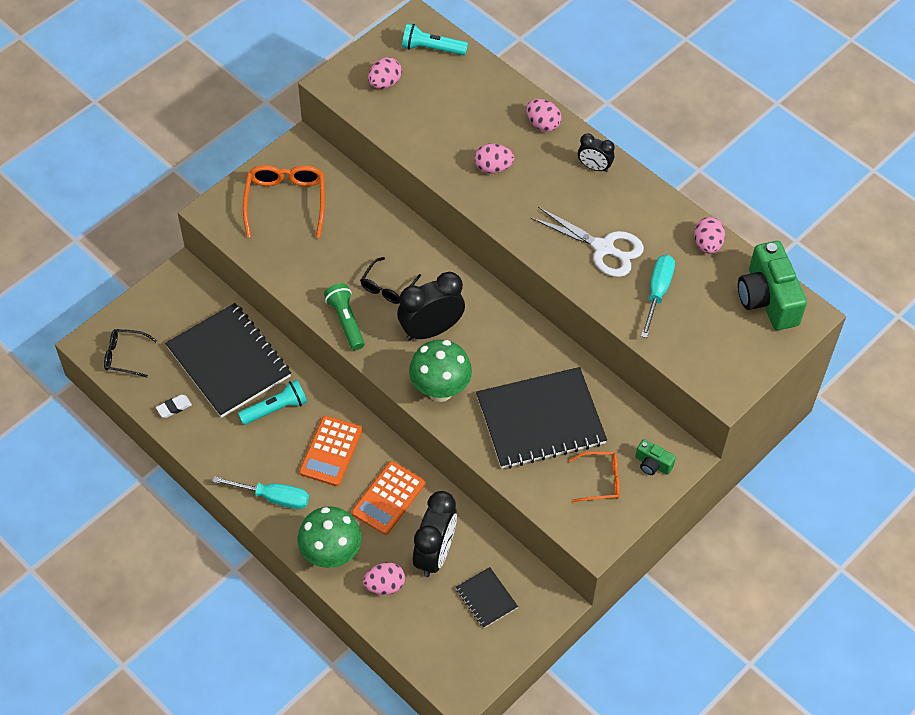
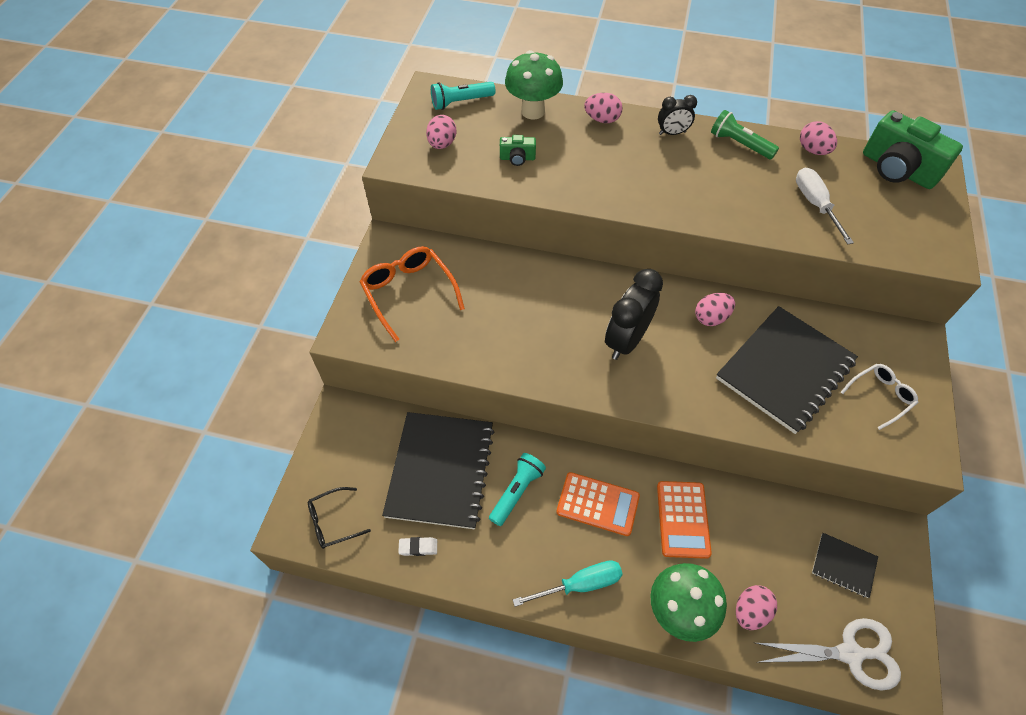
camera: 30 degrees left, 0 degrees up
(174, 407) = (418, 547): white eraser -> white eraser turned 60 degrees clockwise
(228, 362) = (440, 470): black notebook -> black notebook turned 75 degrees clockwise
(331, 451) = (597, 504): orange calculator -> orange calculator turned 60 degrees counterclockwise
(346, 321) = (546, 372): green flashlight -> green flashlight (739, 144)
(388, 286) = (558, 321): black glasses -> none
(434, 554) = (765, 549): black clock -> none
(440, 390) = (680, 390): green mushroom -> green mushroom (533, 111)
(493, 168) = (592, 169): pink egg -> pink egg (711, 318)
(600, 480) = (880, 396): orange glasses -> white glasses
(603, 248) = (739, 190): white scissors -> white scissors (850, 654)
(652, 464) = (904, 358): green camera -> green camera (517, 158)
(657, 292) = (815, 204): turquoise screwdriver -> white screwdriver

